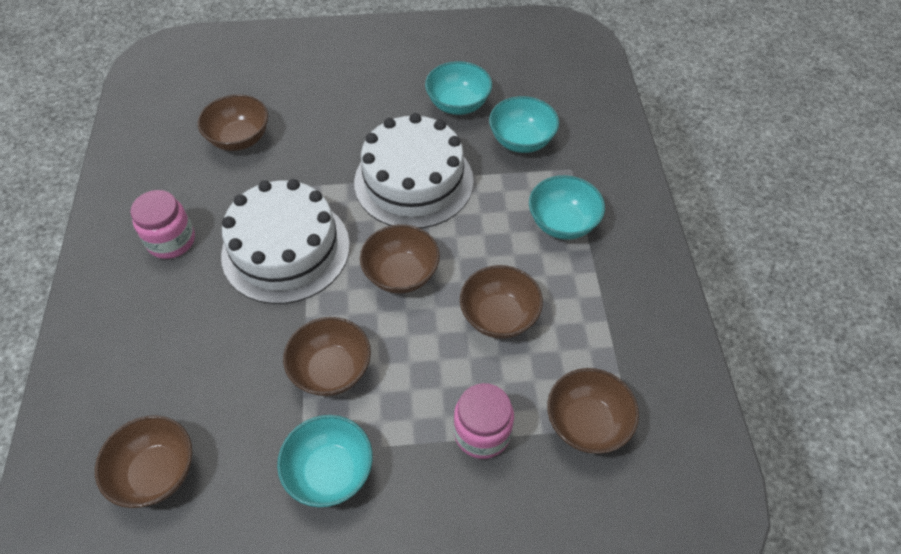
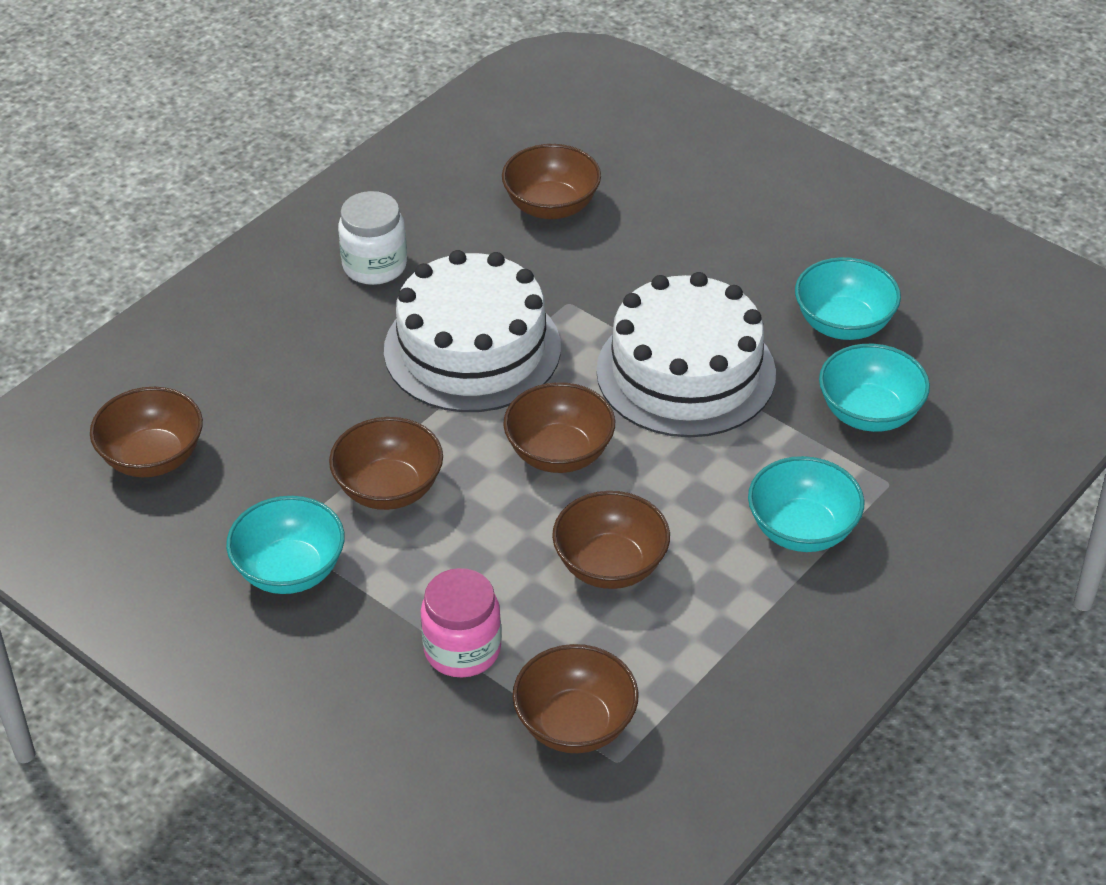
camera: 45 degrees right, 10 degrees down
(171, 241) = (374, 265): pink jar -> white jar

